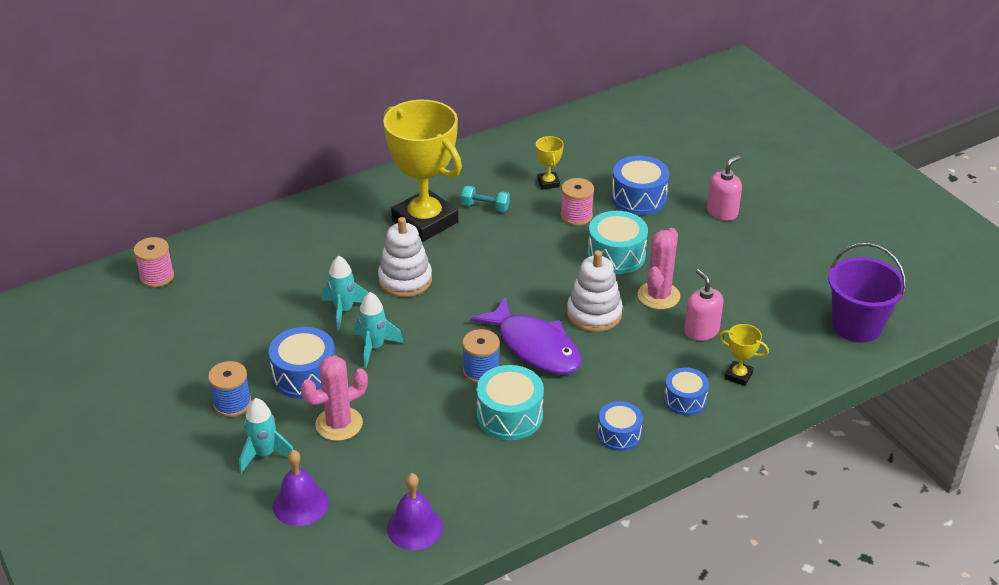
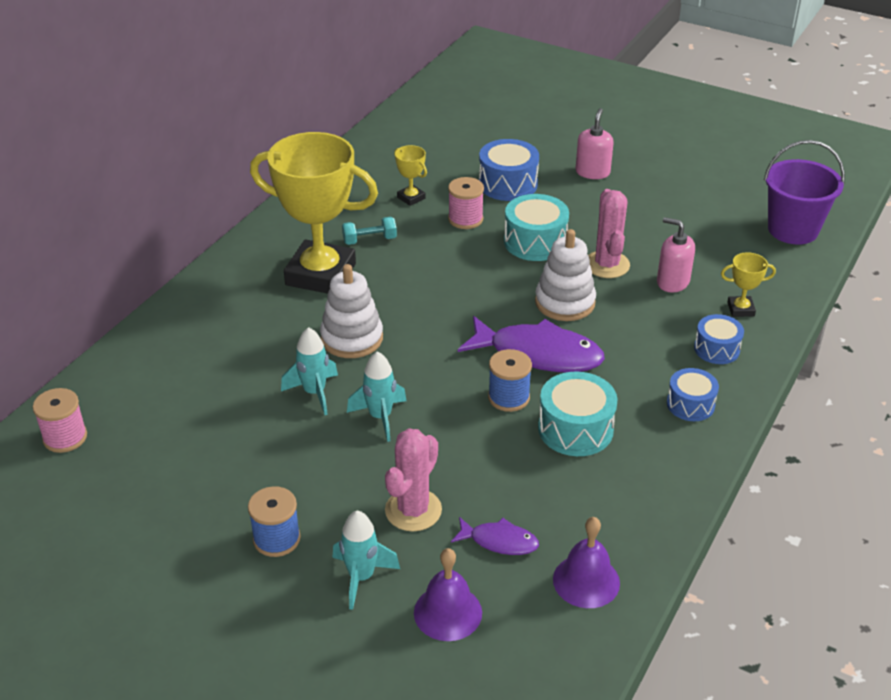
camera: 30 degrees left, 0 degrees up
(305, 376) = (332, 476): blue drum -> none
(379, 472) = (499, 541): none -> purple fish

